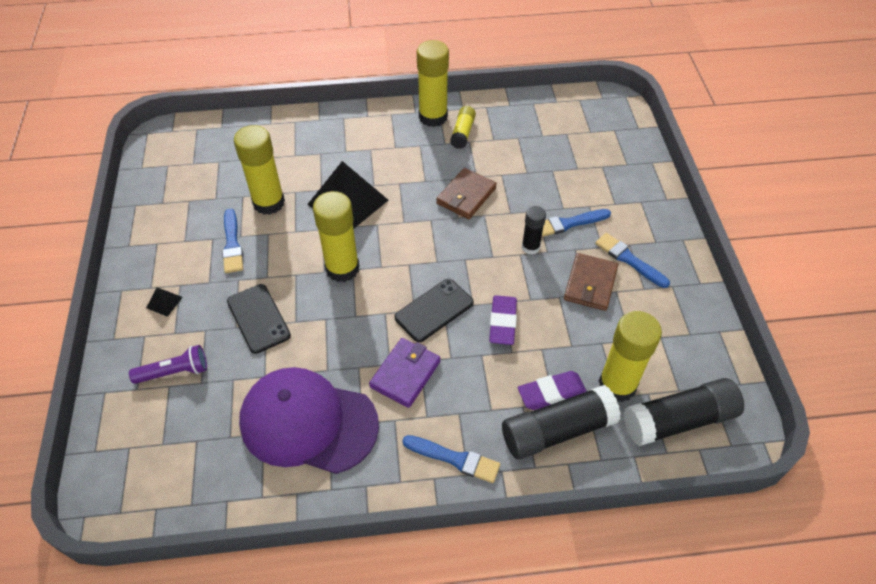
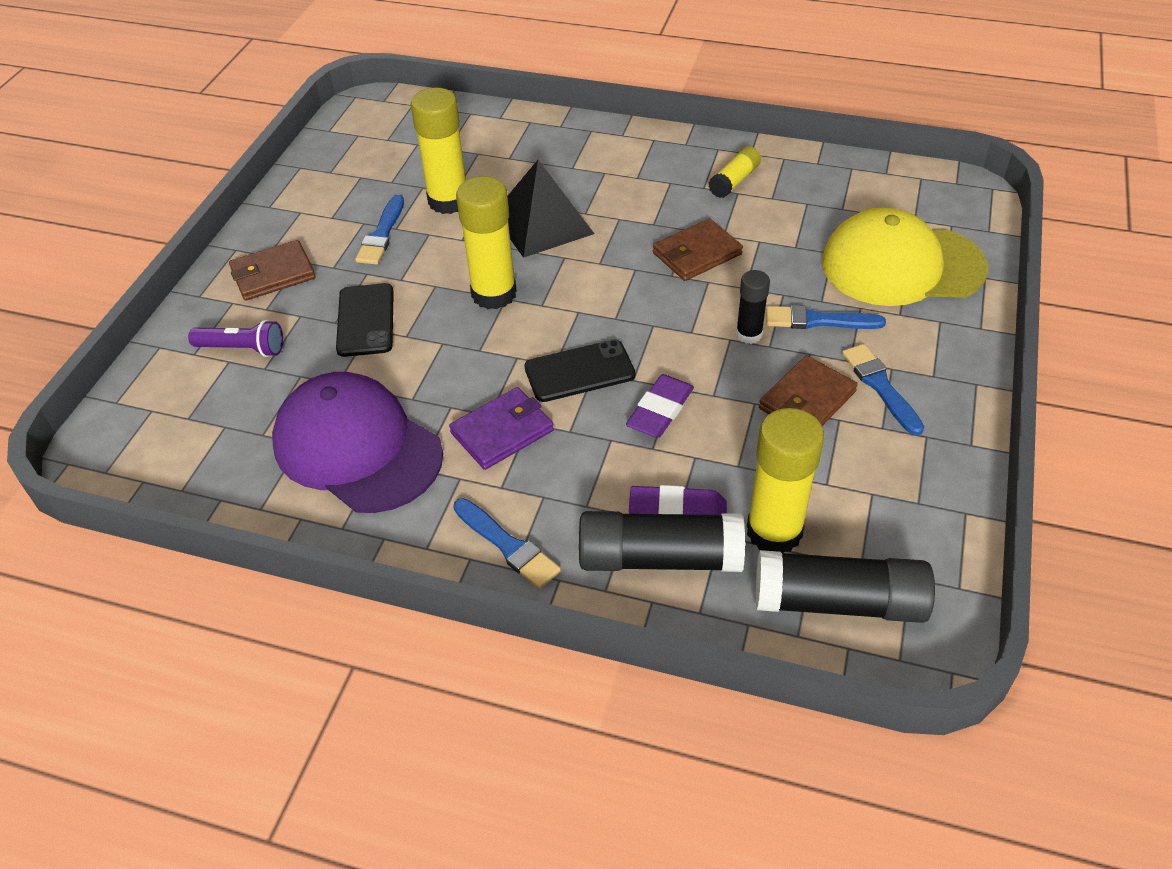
camera: 25 degrees right, 5 degrees down
(164, 302) = (273, 274): black pyramid -> brown wallet
(433, 117) = (705, 154): yellow glue stick -> none
(599, 168) = (901, 265): none -> yellow cap

